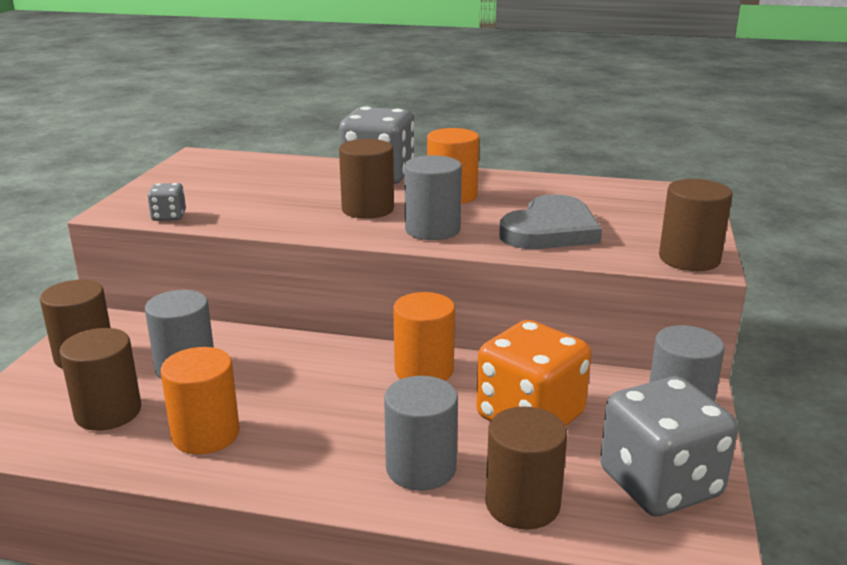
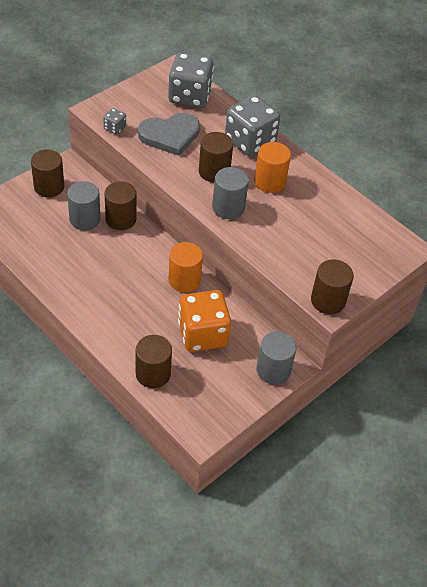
camera: 30 degrees right, 25 degrees up
(108, 412) = (37, 230): brown cylinder -> brown cylinder (120, 219)
(206, 434) = (65, 265): orange cylinder -> none
(421, 468) = (131, 333): grey cylinder -> none
(550, 230) = (287, 240): grey heart -> grey heart (170, 135)
(660, 484) = (217, 399): grey dice -> grey dice (190, 96)

